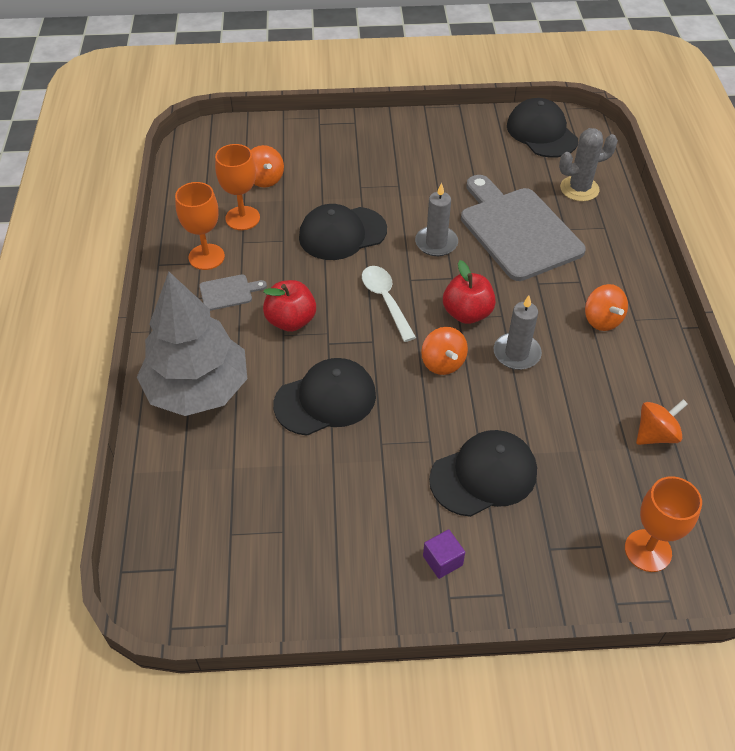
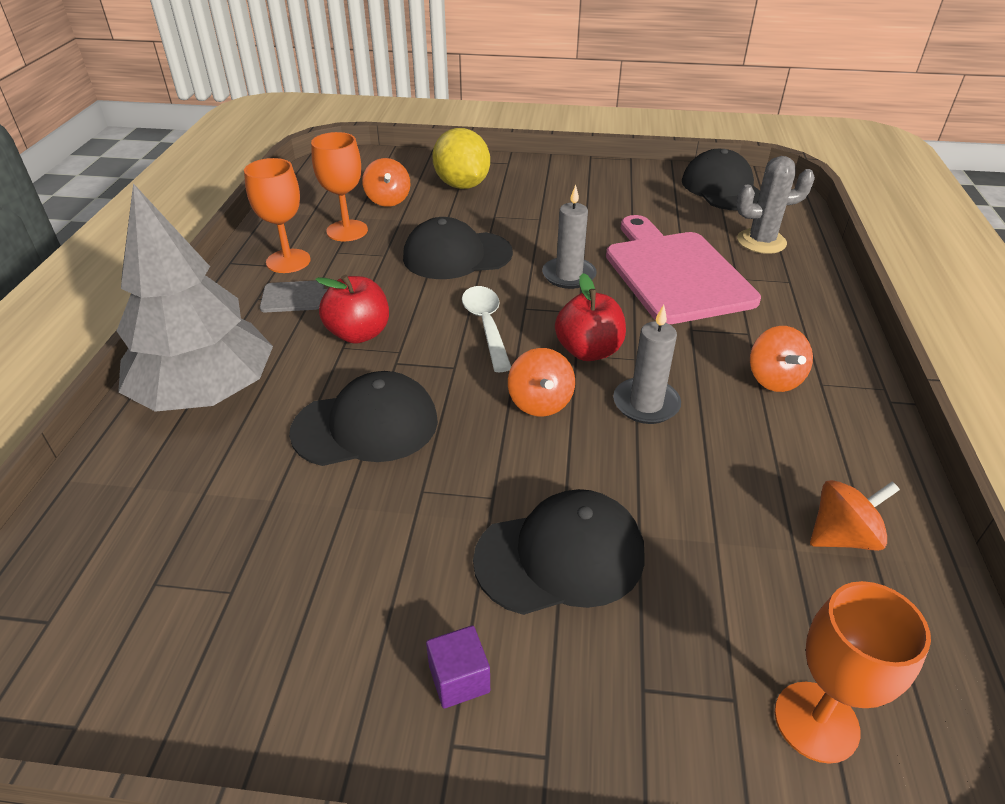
camera: 10 degrees right, 10 degrees down
(323, 154) = (462, 185): none -> yellow lemon
(517, 230) = (675, 273): grey cutting board -> pink cutting board

